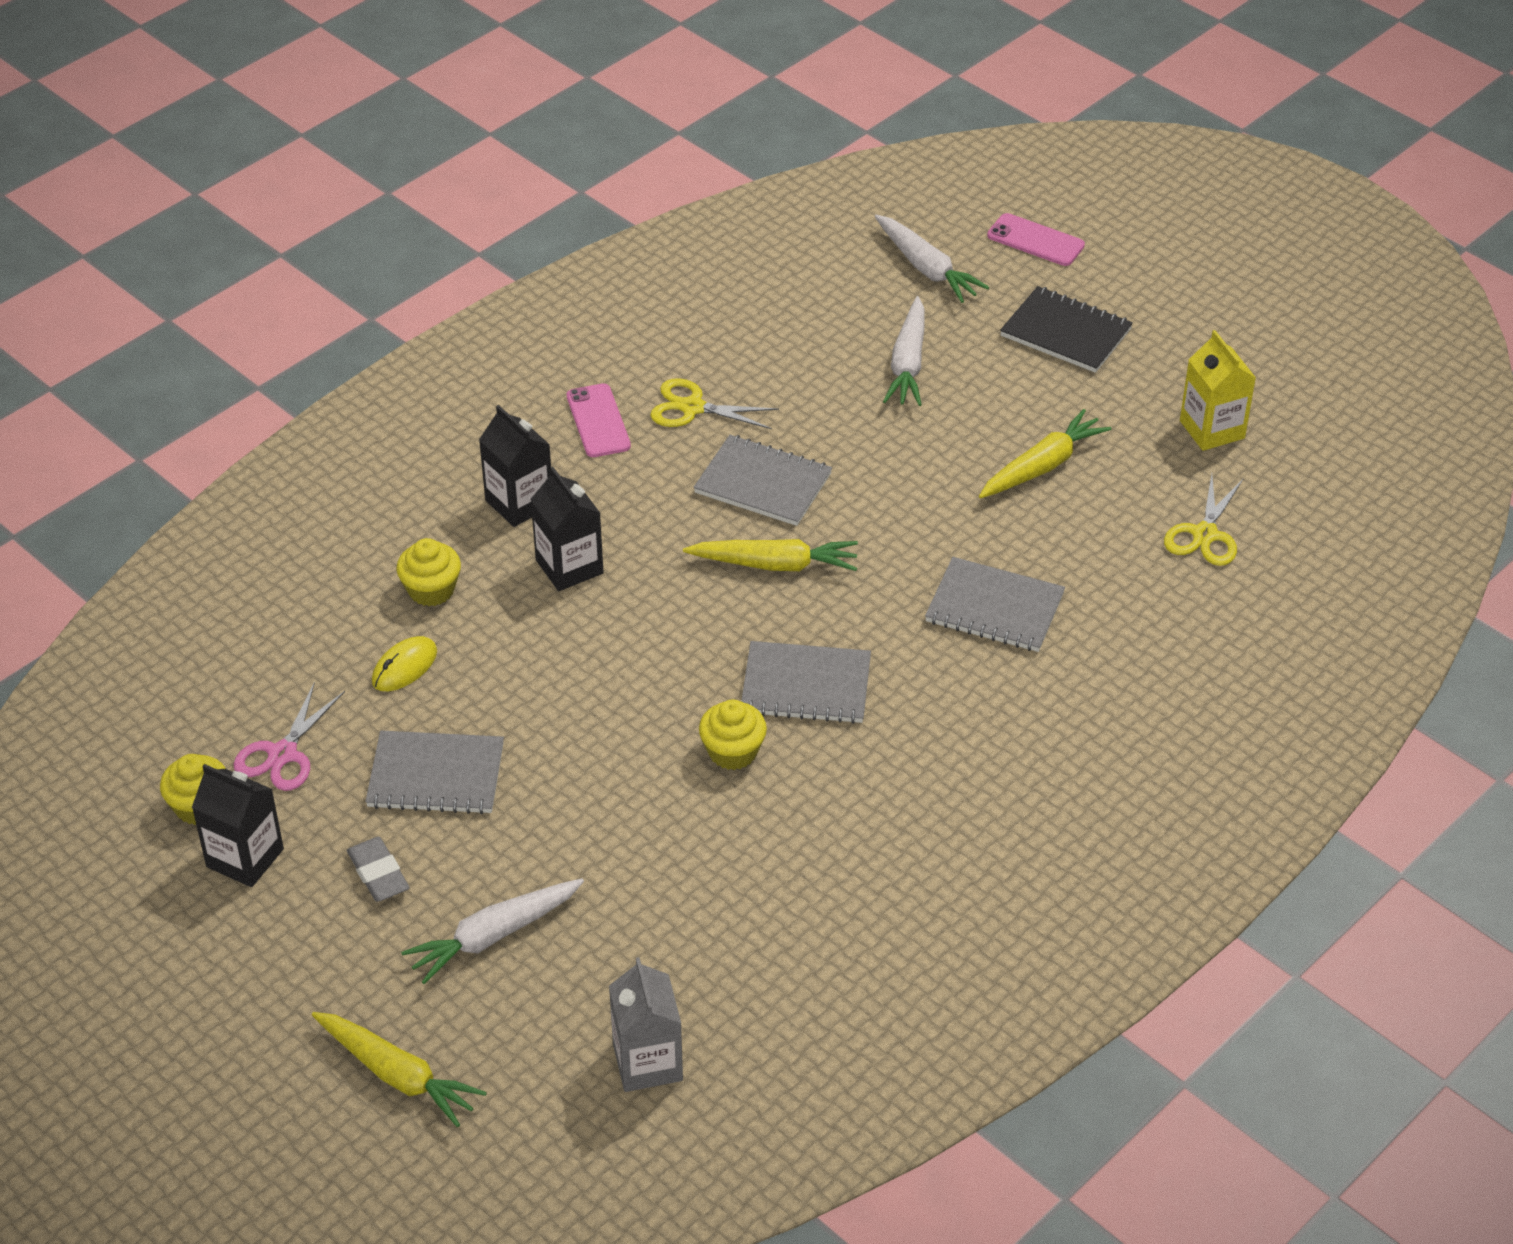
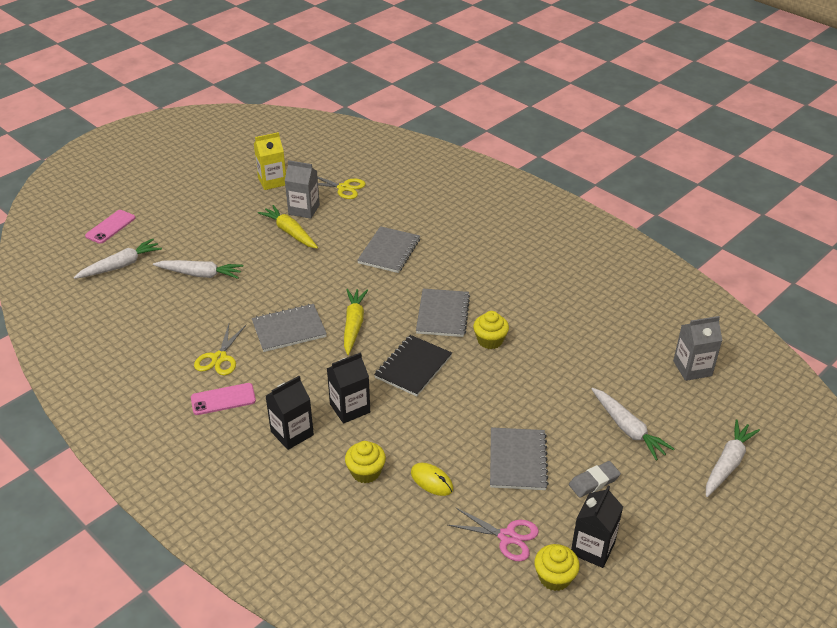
camera: 90 degrees left, 5 degrees down
(397, 1075) = (727, 463): yellow carrot -> white carrot
(763, 483) = (289, 329): grey notebook -> grey notebook turned 45 degrees clockwise
(1066, 332) = (189, 220): black notebook -> black notebook (413, 367)
(1120, 480) = (304, 209): none -> grey carton

